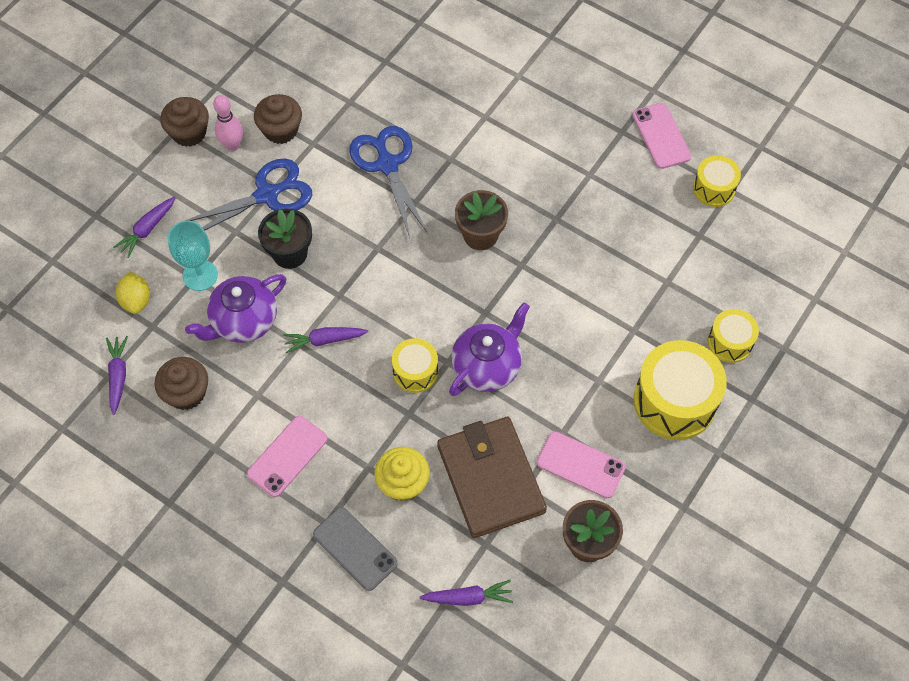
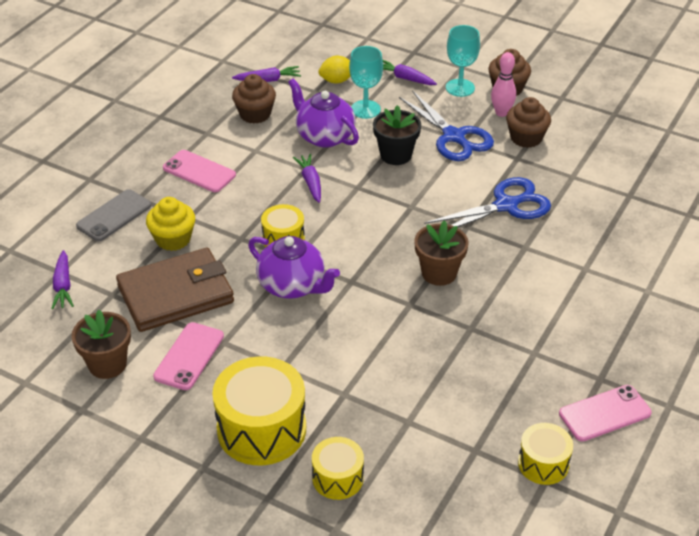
camera: 85 degrees right, 20 degrees down
(178, 177) = (460, 88): none -> turquoise goblet

